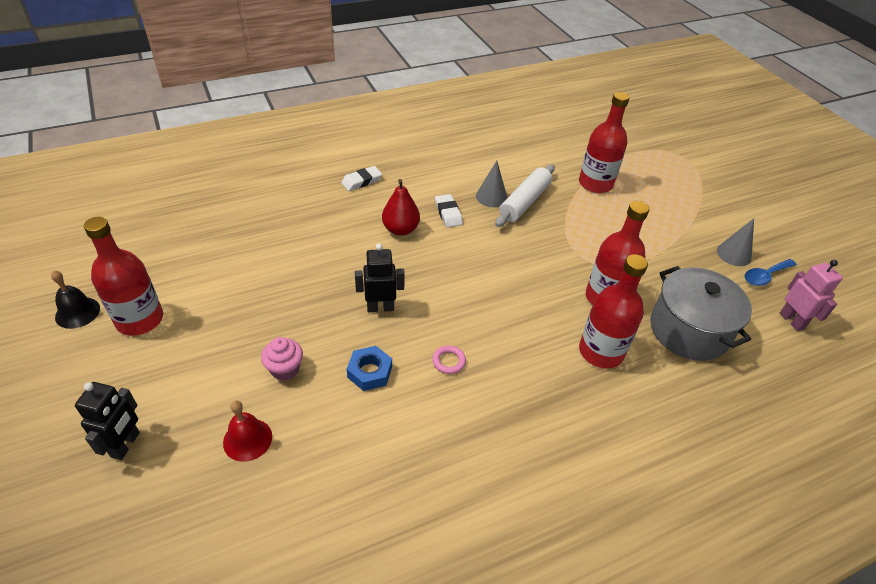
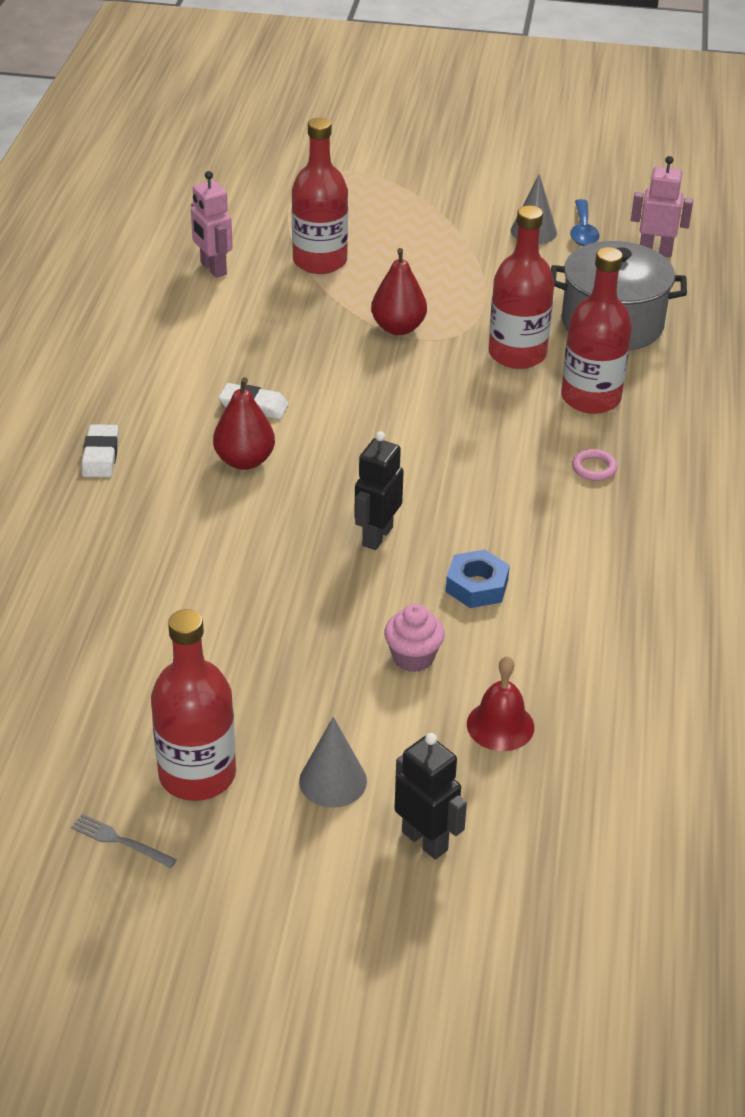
camera: 55 degrees left, 5 degrees down
(77, 312) = (120, 841): black bell -> grey fork
(448, 361) = (512, 516): pink ring -> pink ring (594, 468)
(491, 197) = (258, 355): grey cone -> grey cone (333, 781)
(524, 202) = (296, 333): white rolling pin -> none
(544, 152) = (213, 269): none -> pink robot
(572, 237) = (398, 328): none -> red pear

